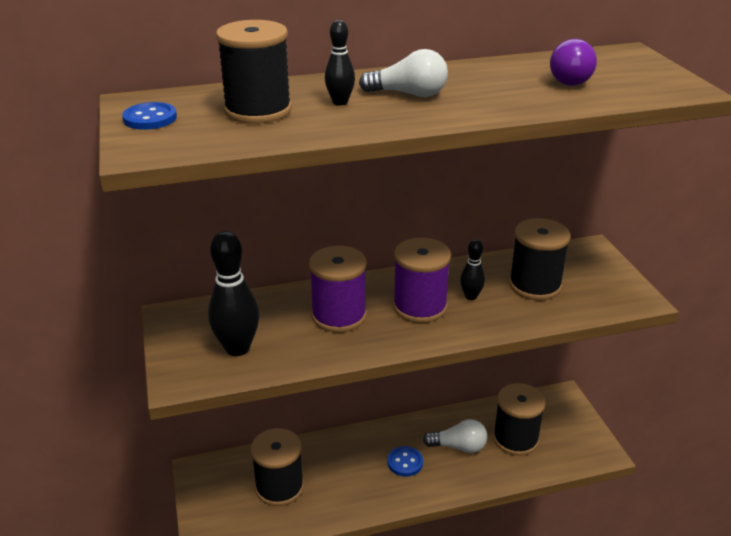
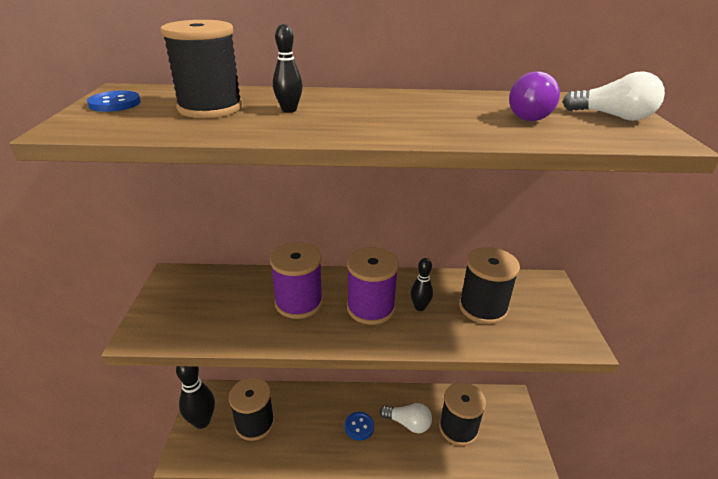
camera: 15 degrees right, 0 degrees up
(237, 348) = (202, 315): black bowling pin -> black bowling pin (202, 421)
(408, 94) = (359, 110): white light bulb -> white light bulb (612, 116)

